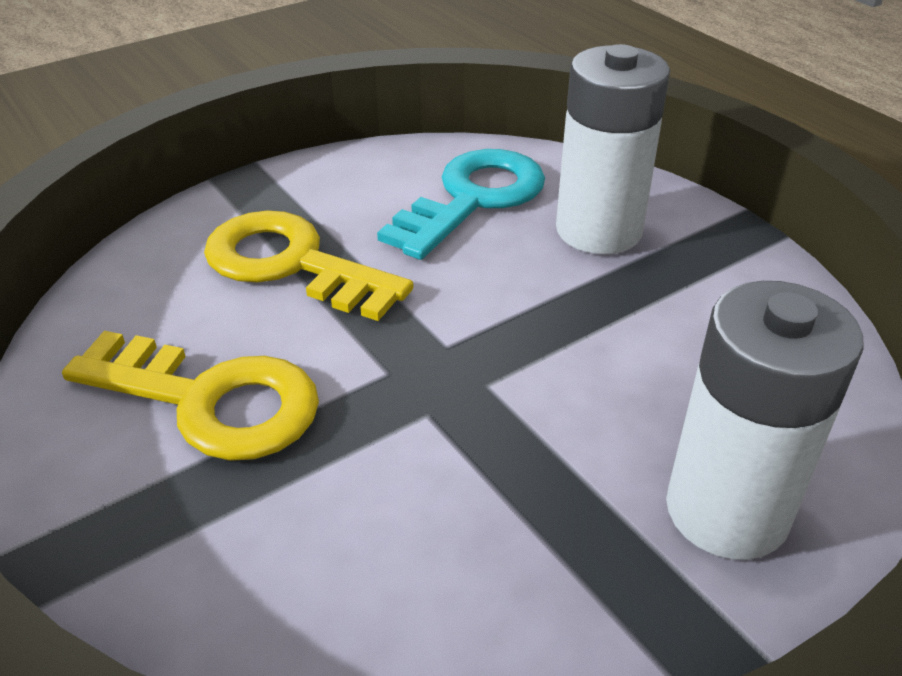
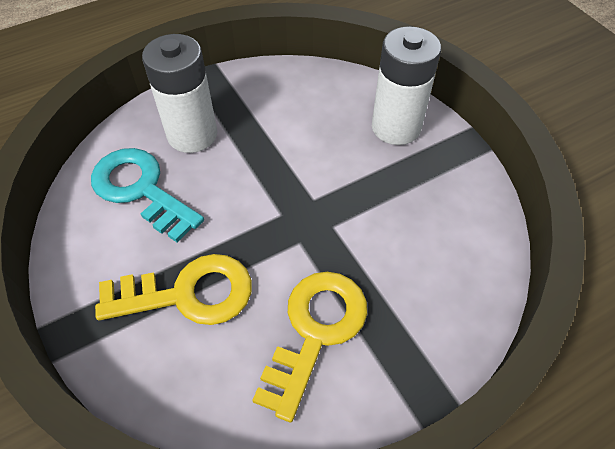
camera: 85 degrees left, 15 degrees up
(291, 264) = (188, 293): yellow key -> yellow key turned 135 degrees counterclockwise

